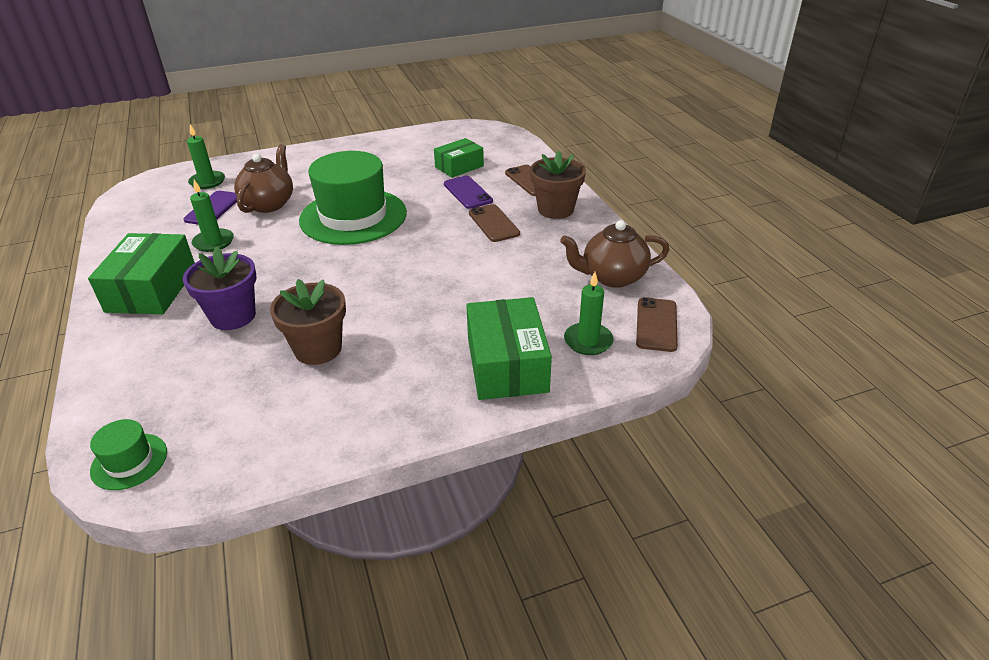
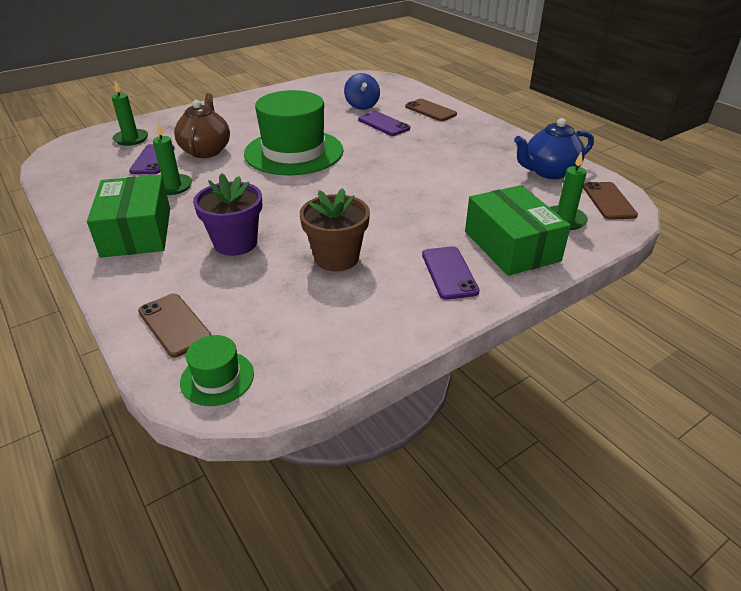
camera: 15 degrees left, 0 degrees up
(419, 386) = (449, 273): none -> purple phone
(459, 166) = (362, 106): green box -> blue spinning top
(493, 223) = (423, 144): brown phone -> brown phone (174, 325)
(555, 209) = (467, 129): brown flower pot -> none
(612, 277) = (549, 172): brown teapot -> blue teapot

